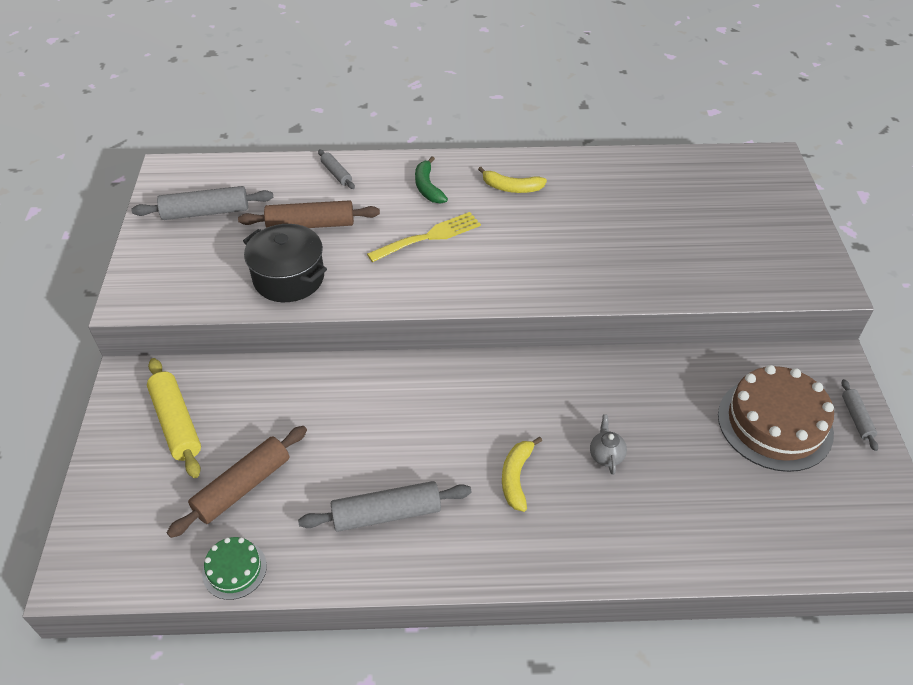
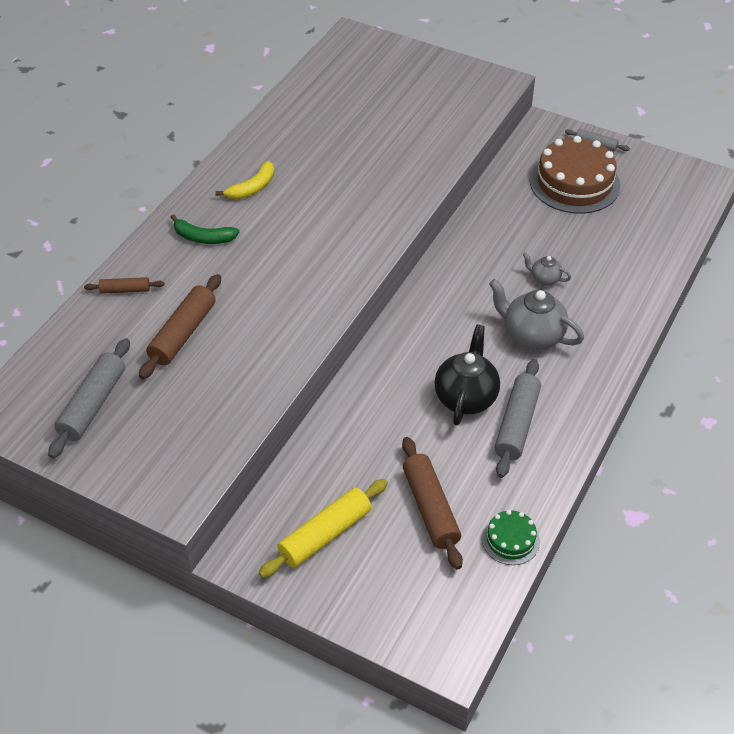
camera: 60 degrees left, 0 degrees up
(176, 423) = (325, 535): yellow rolling pin -> yellow rolling pin turned 45 degrees counterclockwise
(289, 278) = (243, 373): black pot -> none
(336, 174) = (125, 290): grey rolling pin -> brown rolling pin
(396, 457) = (466, 397): none -> black teapot
(429, 237) = (269, 262): yellow fork -> none
(516, 477) = (532, 336): yellow banana -> grey teapot

